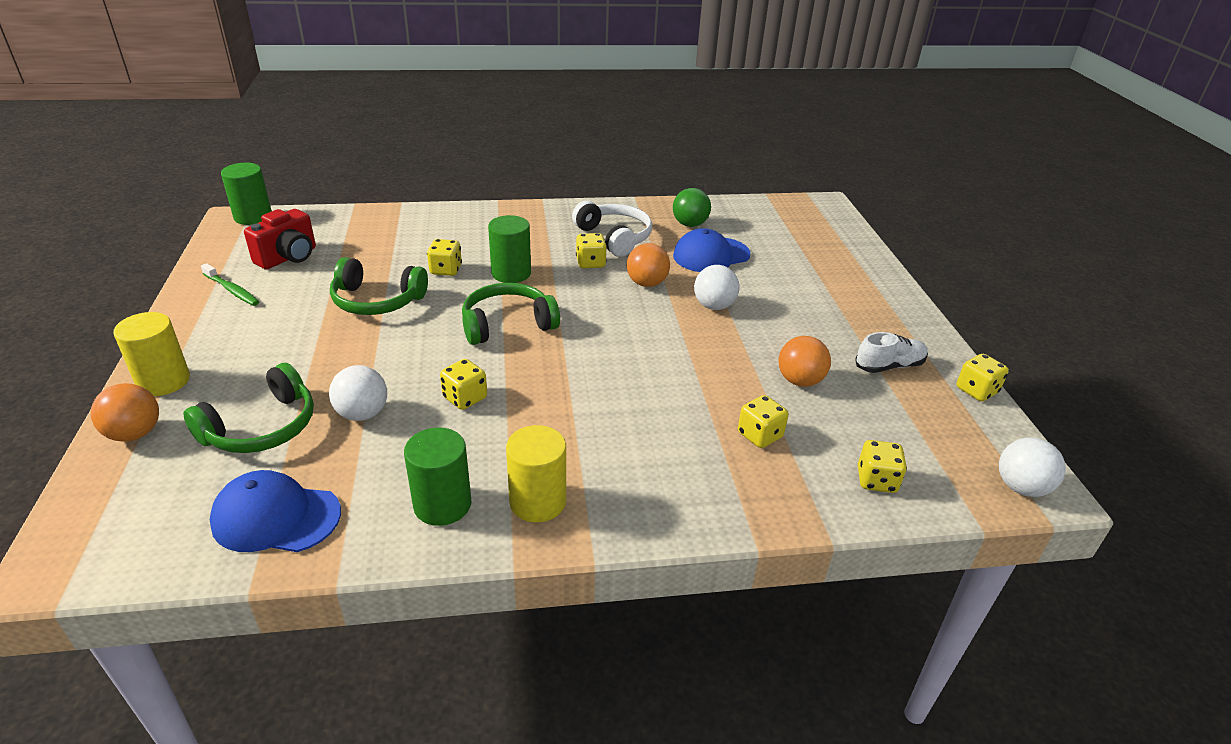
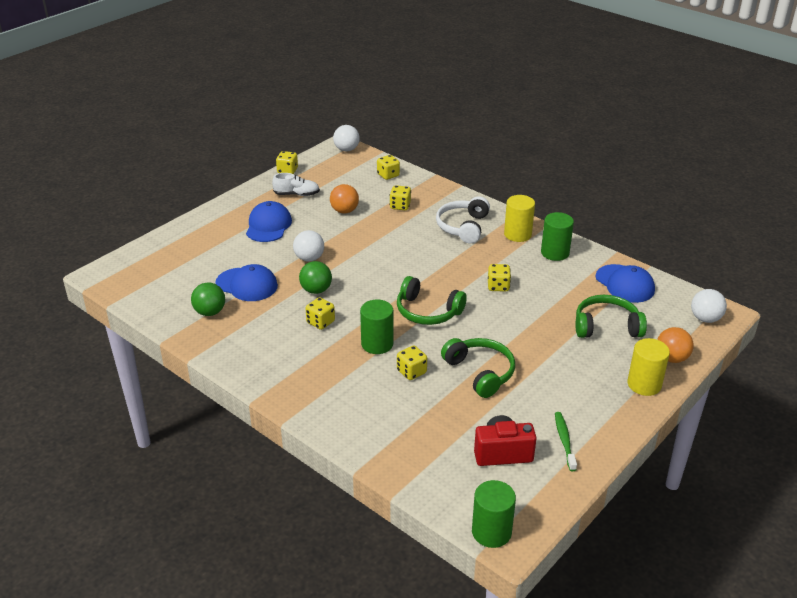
camera: 130 degrees left, 0 degrees up
(362, 414) = (553, 306): white ball -> white ball (705, 319)
(614, 237) = (272, 332): white headphones -> white headphones (463, 227)
(646, 283) = (316, 290): orange ball -> green ball
(823, 313) = (268, 225): none -> blue cap
(889, 366) = (296, 194): white shoe -> white shoe turned 150 degrees clockwise

